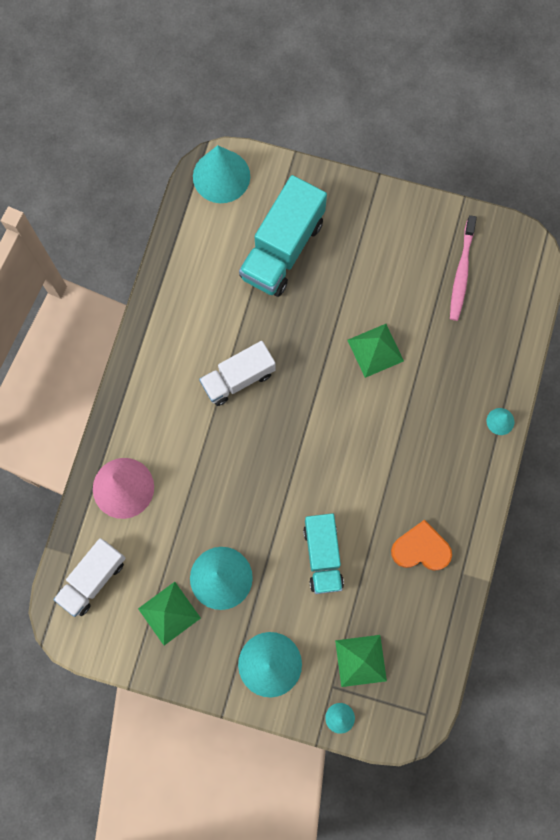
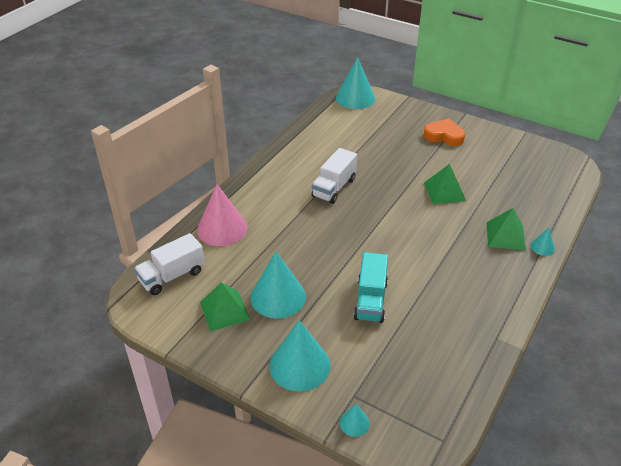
camera: 15 degrees right, 35 degrees down
(238, 378) = (334, 188): white truck -> white truck turned 45 degrees counterclockwise
(282, 249) = (387, 134): turquoise truck -> none
(360, 660) = (386, 381): green pyramid -> green pyramid (505, 236)
(420, 549) = (460, 313): orange heart -> orange heart (444, 136)
(461, 273) = (519, 164): pink toothbrush -> none

